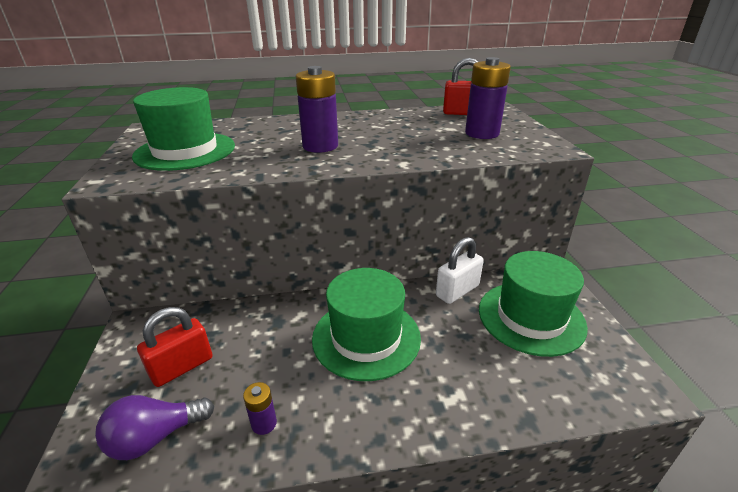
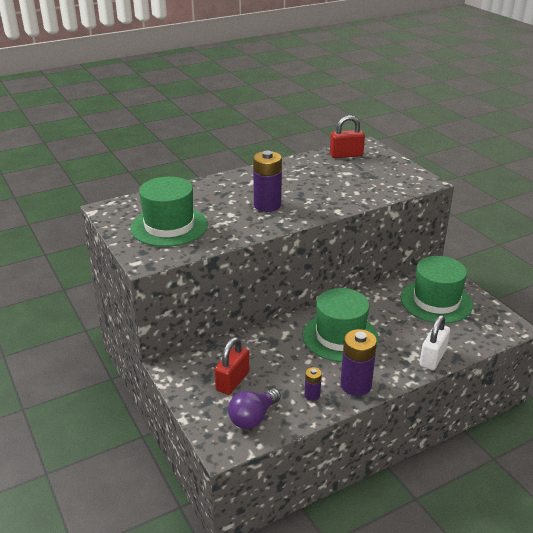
camera: 20 degrees left, 0 degrees up
(457, 291) = (382, 294): white padlock -> white padlock (432, 358)
(482, 133) = (372, 175): purple battery -> purple battery (356, 385)

